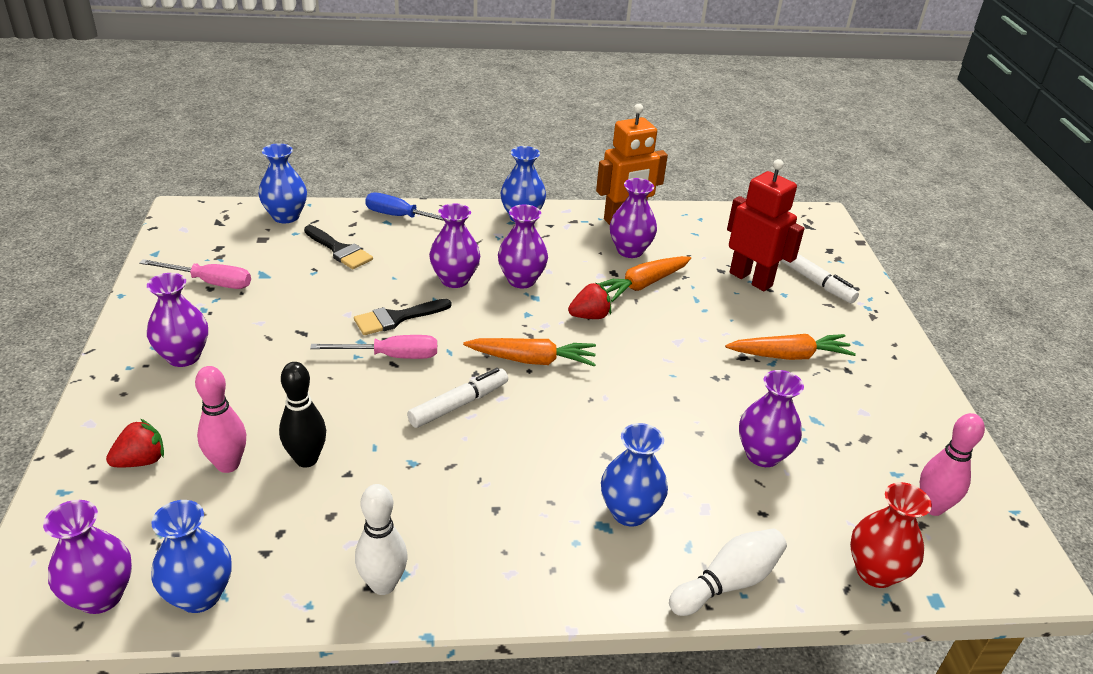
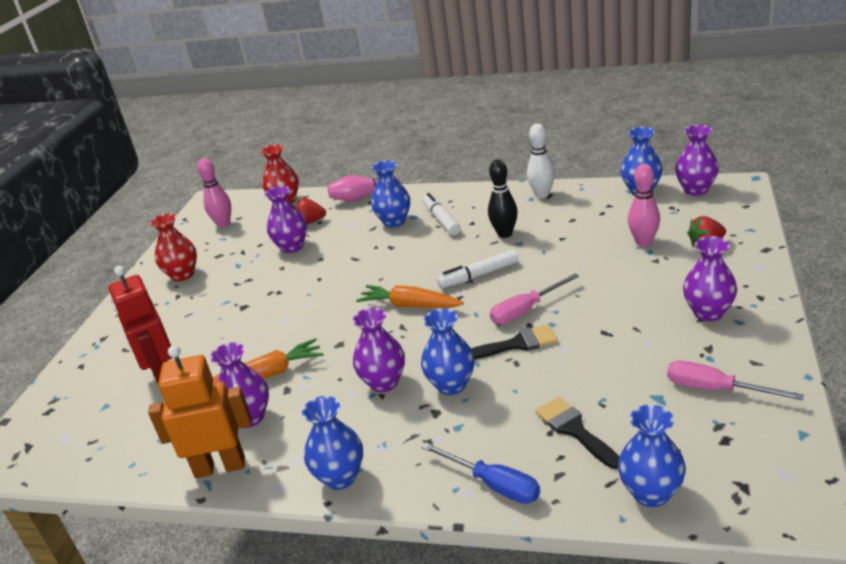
camera: 155 degrees left, 5 degrees down
(306, 459) = (590, 245): black bowling pin -> black bowling pin (505, 234)
(391, 356) = (525, 310): pink screwdriver -> pink screwdriver turned 45 degrees counterclockwise
(454, 280) = (451, 385): purple vase -> blue vase
(589, 316) = (340, 342): red strawberry -> red strawberry (310, 222)
(728, 583) = (363, 197): white bowling pin -> pink bowling pin
(789, 356) = (207, 306): orange carrot -> none
(815, 282) = (108, 373): white marker -> white marker (441, 220)
(880, 402) = (183, 275): none -> red vase

